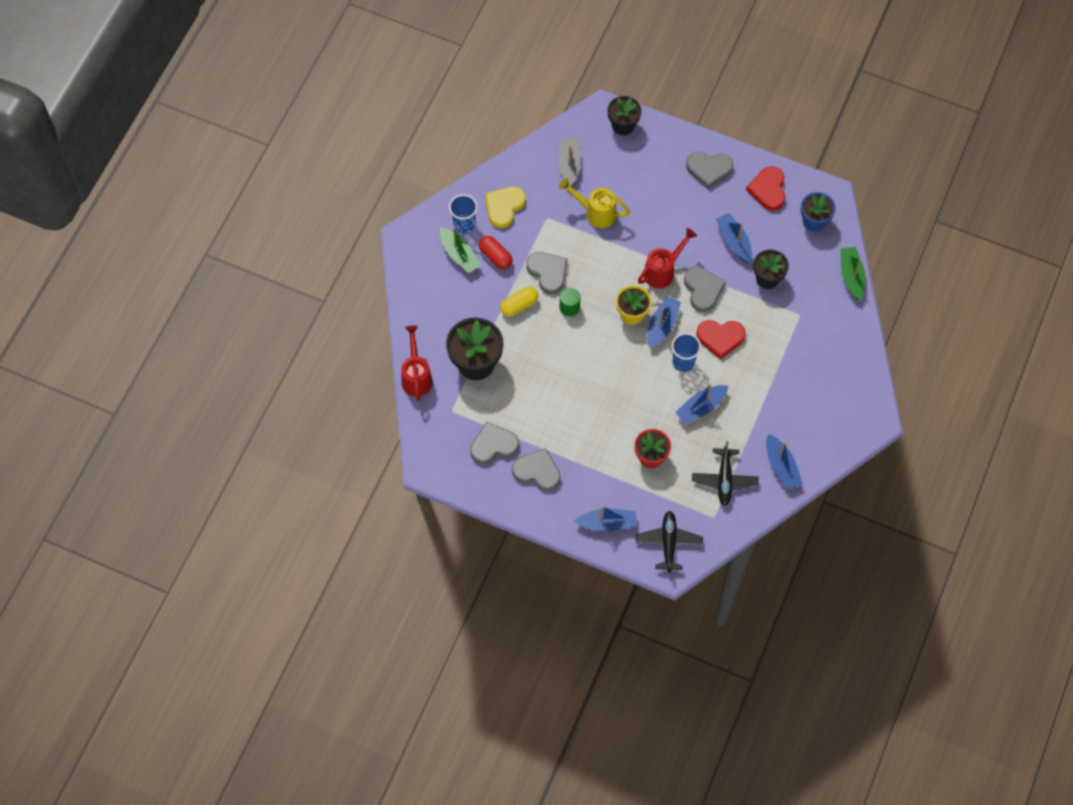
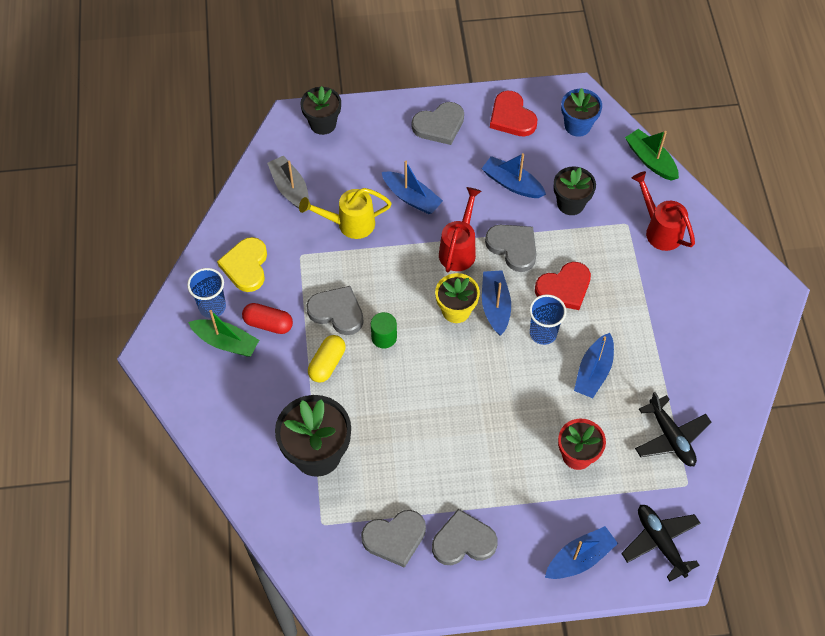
camera: 30 degrees left, 5 degrees down
(416, 376) = (256, 505): red watering can -> red watering can (659, 229)
(493, 445) = (395, 538): grey heart -> grey heart turned 150 degrees counterclockwise
(781, 466) = (718, 390): blue boat -> blue boat (412, 198)

